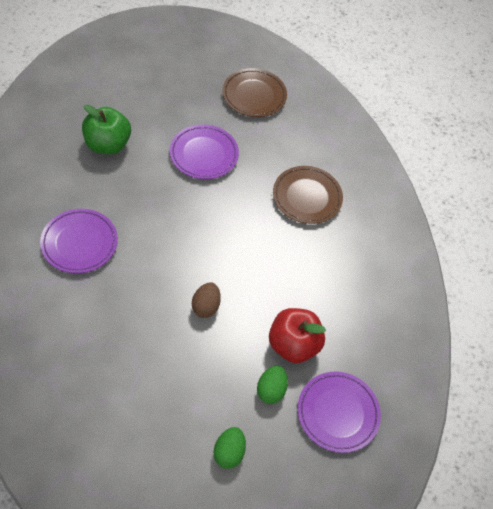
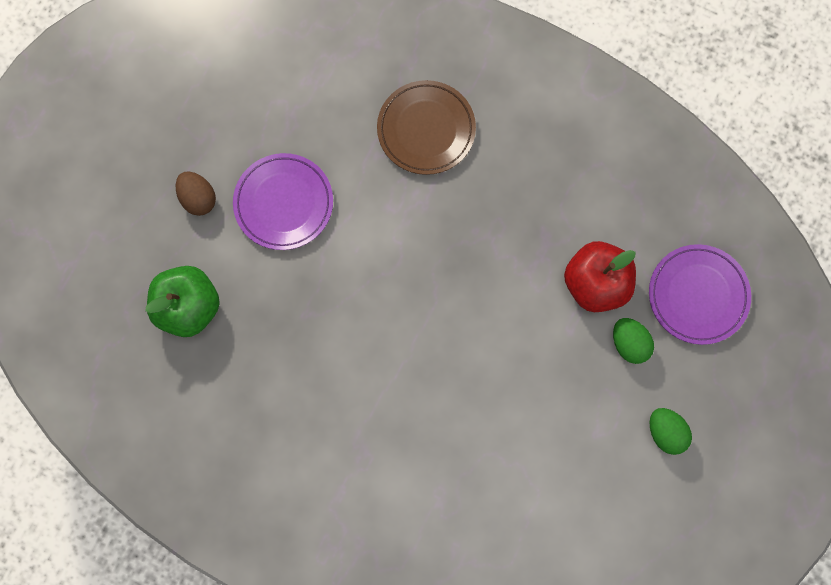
camera: 45 degrees left, 20 degrees up
(79, 243) = (311, 428): purple plate -> none
(206, 306) = (489, 343): brown egg -> brown egg (198, 198)
(254, 95) = (236, 79): brown plate -> none

